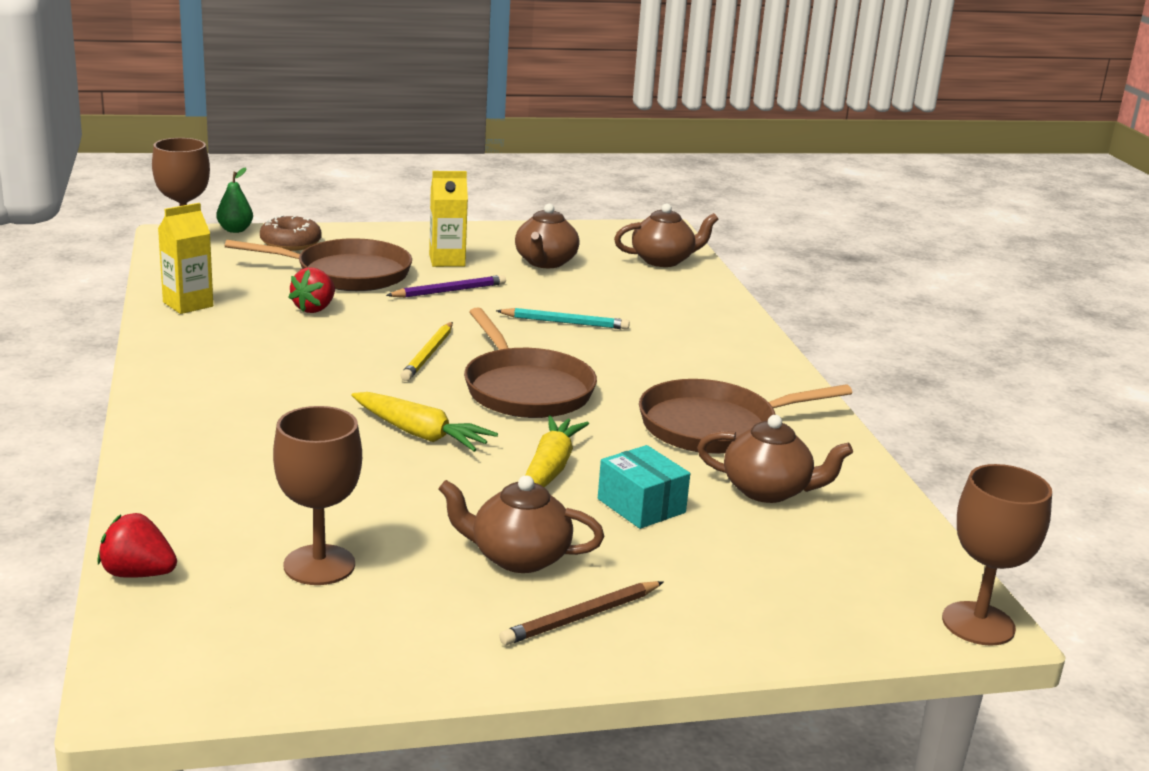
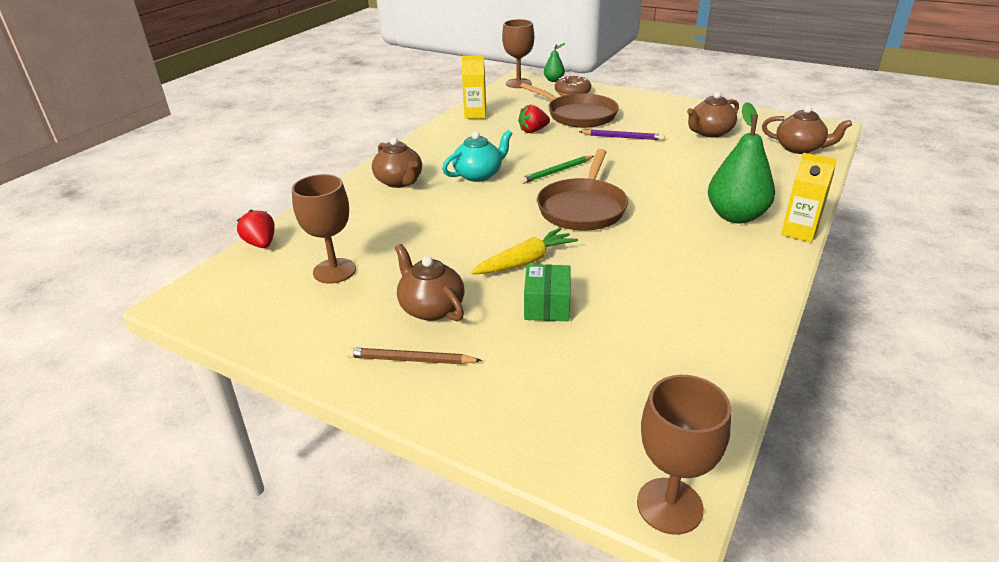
camera: 45 degrees right, 10 degrees up
(327, 385) = (479, 175): none -> turquoise teapot
(420, 434) = (486, 216): yellow carrot -> none
(428, 354) = (556, 172): yellow pencil -> green pencil
(447, 260) = (647, 119): yellow carton -> yellow carton (799, 232)
(565, 322) = (668, 173): turquoise pencil -> none
(641, 506) = (547, 305): turquoise box -> green box
(697, 352) = (736, 216): none -> green pear
(714, 426) = (674, 271): brown pan -> none
(768, 491) = (648, 329): brown teapot -> brown teapot (399, 181)

